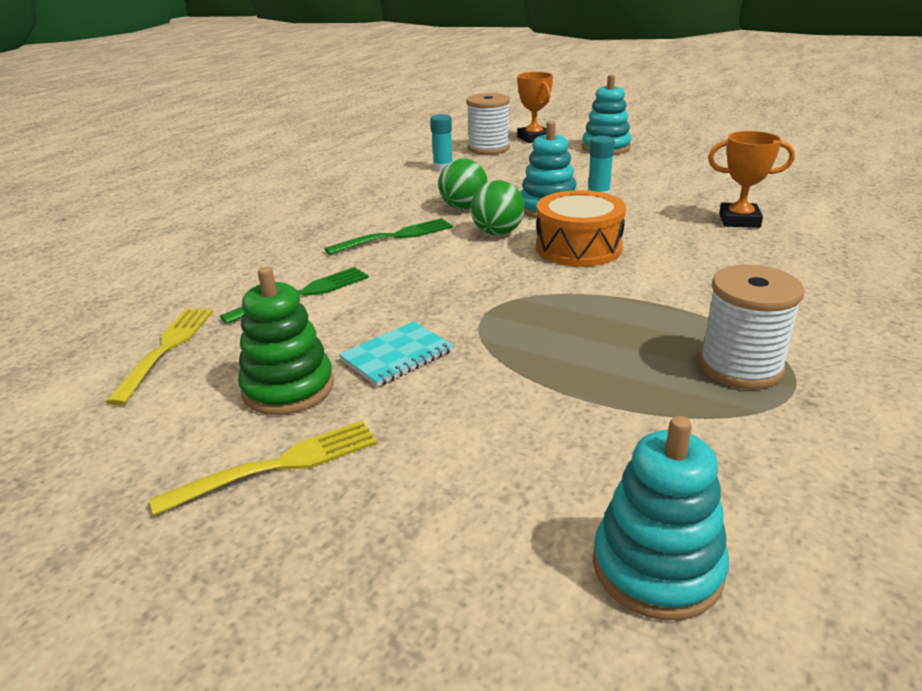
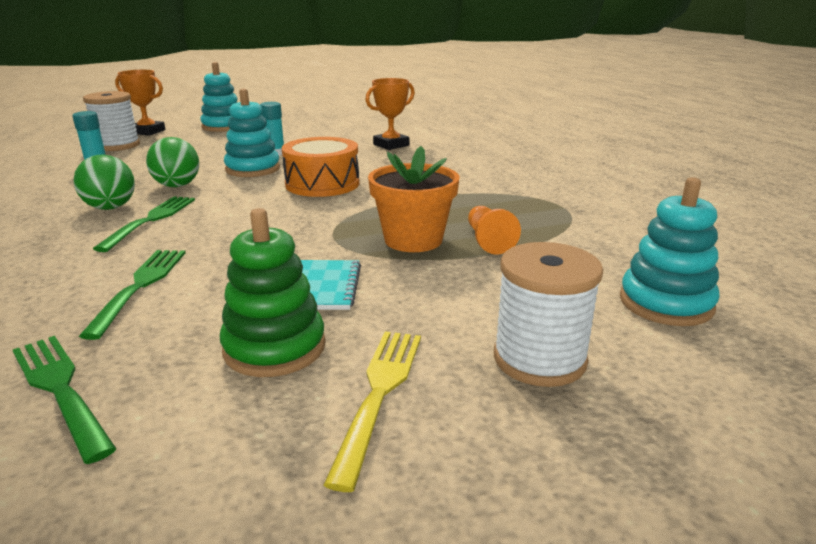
camera: 50 degrees left, 5 degrees down
(166, 349) = (61, 390): yellow fork -> green fork
(497, 233) = (242, 192): green ball -> green ball (110, 207)
(545, 347) = (413, 240): none -> orange flower pot
(614, 384) = (488, 241): none -> orange pawn
(740, 367) = (526, 208): white spool -> white spool (539, 359)

